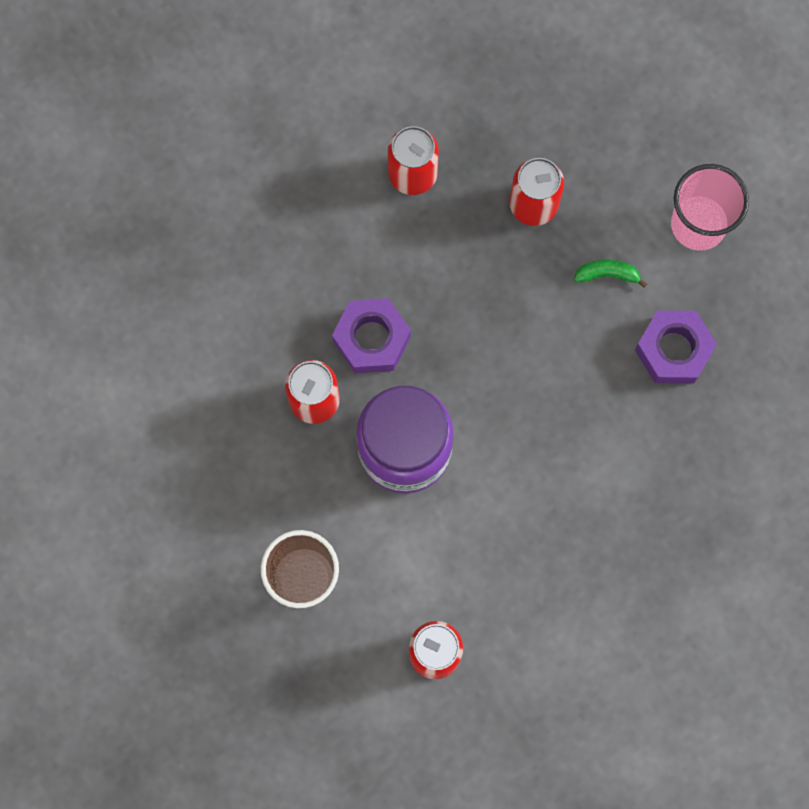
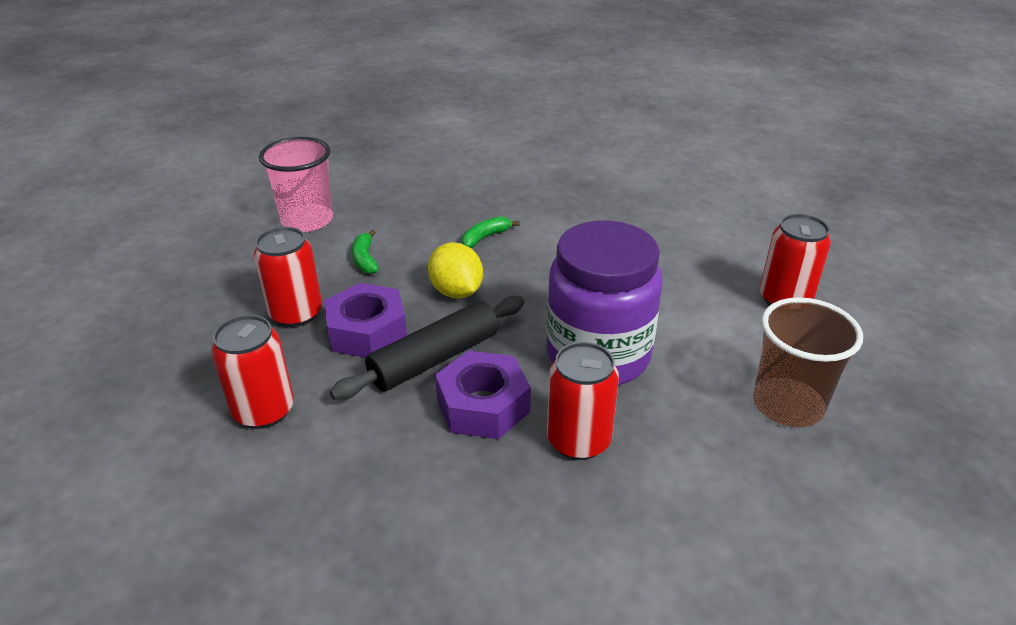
camera: 105 degrees left, 40 degrees down
(438, 313) = (435, 358): none -> black rolling pin
(529, 350) = (456, 292): none -> yellow lemon
(617, 400) = (485, 237): none -> green banana
(673, 350) = (429, 217): purple nut -> purple nut (367, 331)

